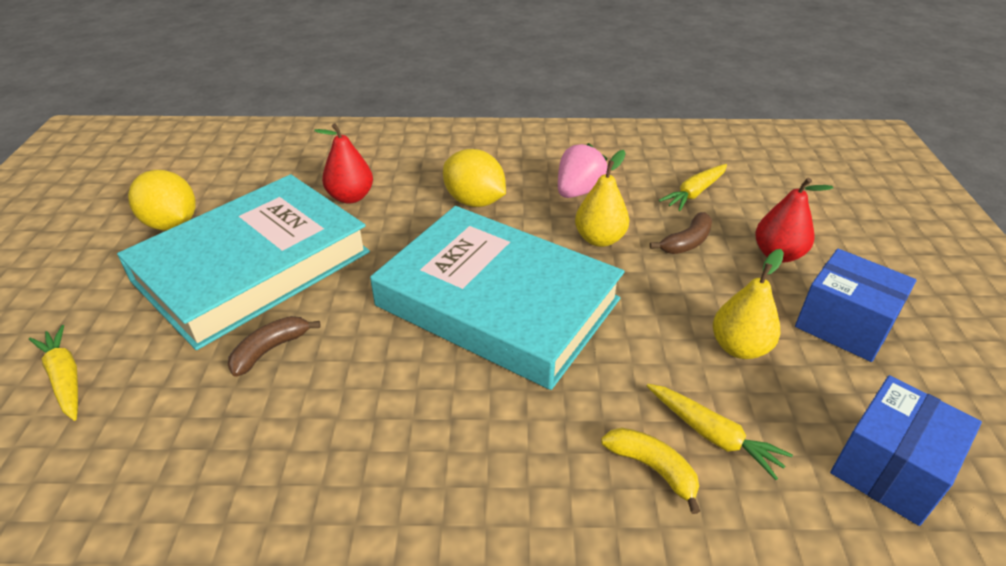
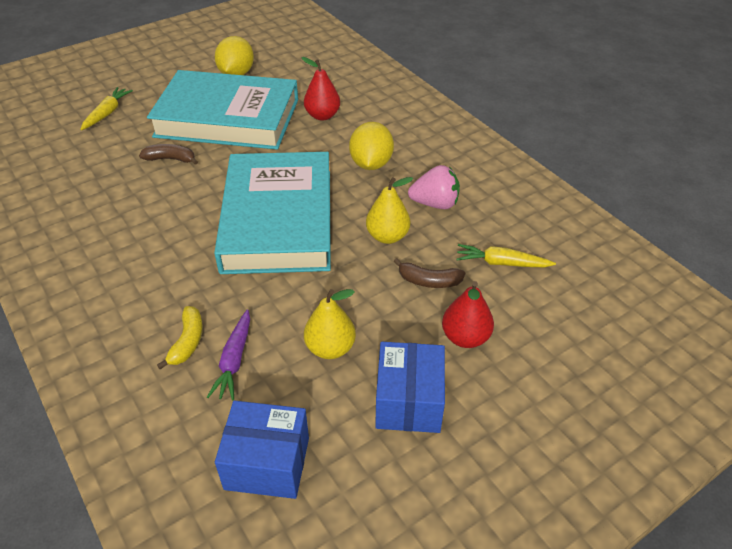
camera: 55 degrees right, 5 degrees up
(712, 435) = (234, 360): yellow carrot -> purple carrot

